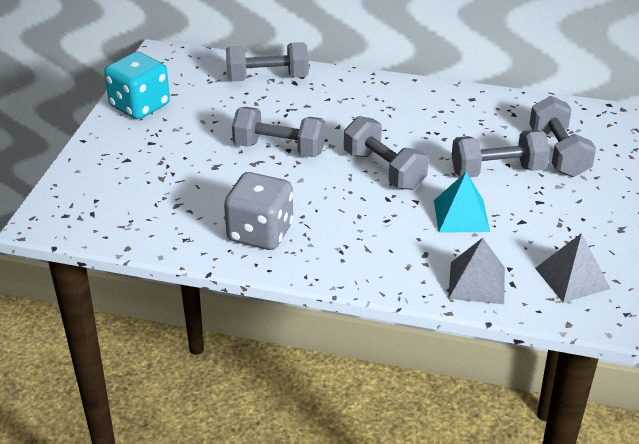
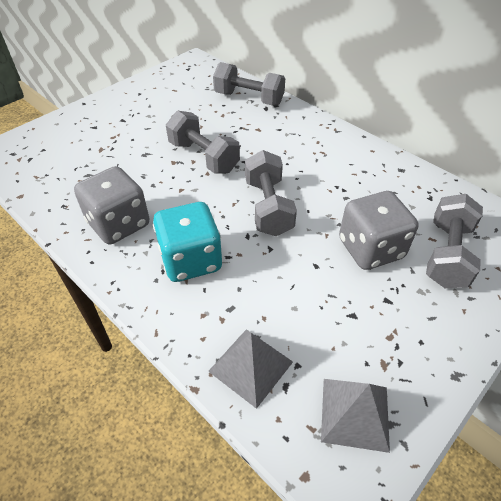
camera: 30 degrees right, 10 degrees up
(140, 106) = (143, 91): turquoise dice -> turquoise dice (191, 260)
(461, 216) = (297, 282): turquoise pyramid -> none
(497, 171) = (370, 249): grey dumbbell -> grey dice

